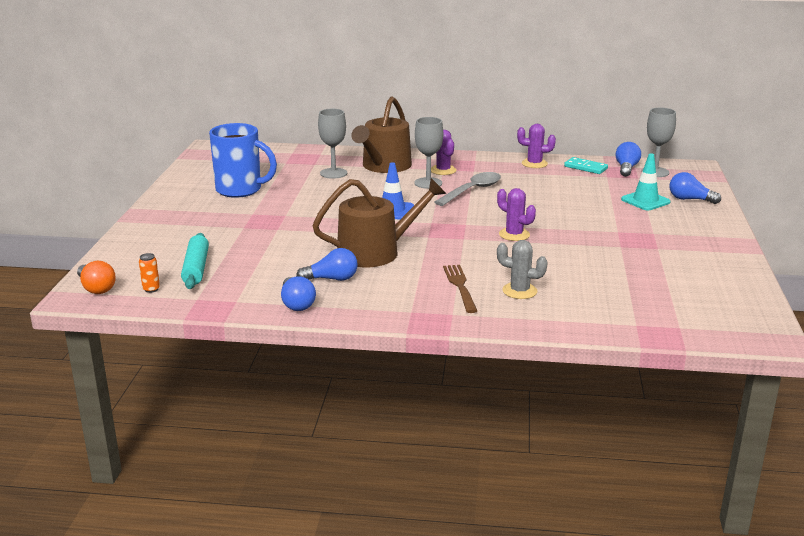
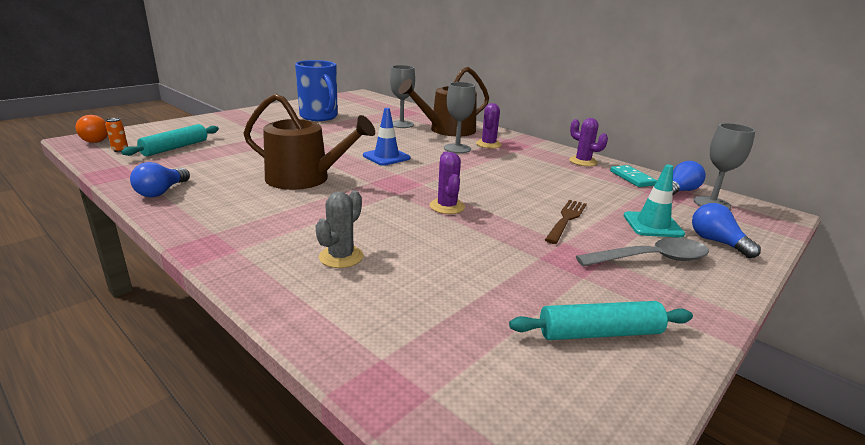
camera: 35 degrees right, 0 degrees up
(332, 279) = (228, 185): blue light bulb -> none
(460, 286) = (301, 229): brown fork -> brown fork (566, 219)
(472, 190) = (483, 163): grey spoon -> grey spoon (651, 259)
(519, 291) = (341, 257): grey cactus -> grey cactus turned 60 degrees clockwise
(703, 272) = (599, 333): none -> turquoise rolling pin

